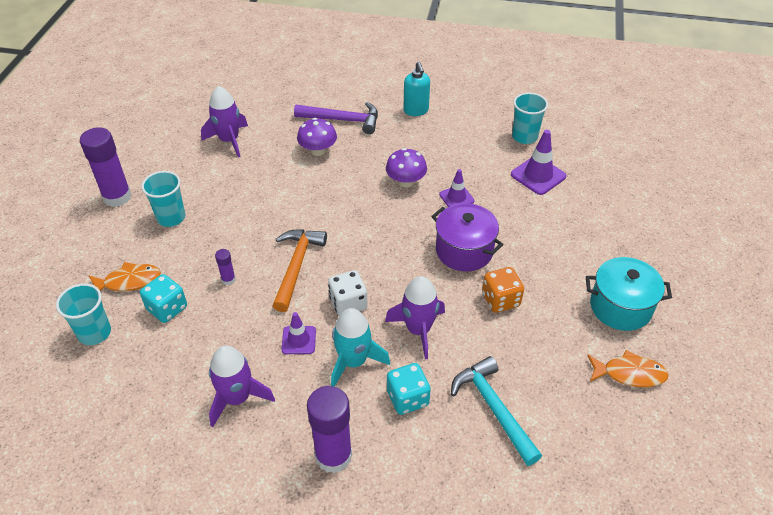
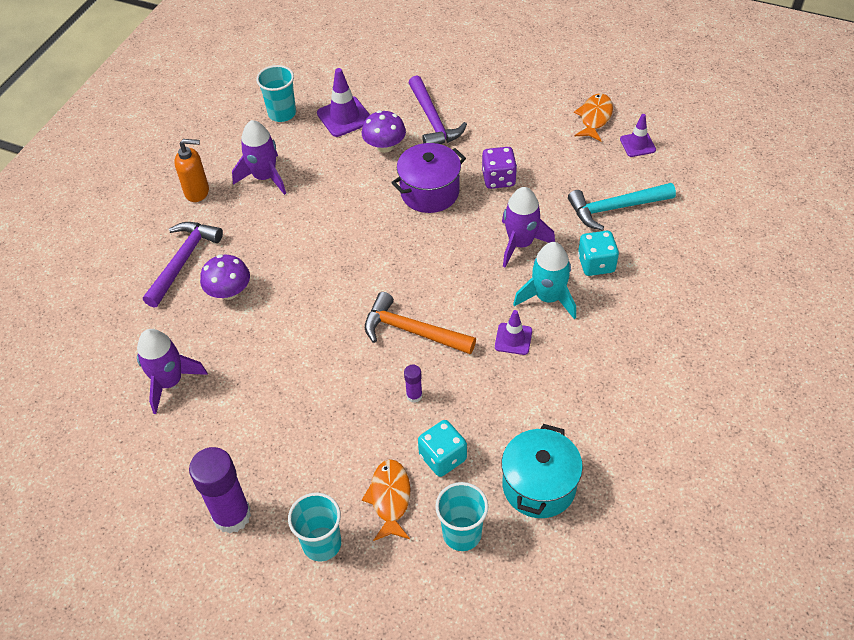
camera: 75 degrees left, 5 degrees up
(171, 217) = (293, 452): turquoise cup -> turquoise cup (322, 544)
(237, 398) = (575, 396): purple rocket -> purple rocket (265, 177)
(333, 456) = (648, 326): purple glue stick -> none
(348, 303) = (475, 293): white dice -> none
(406, 181) = (314, 220): purple mushroom -> purple mushroom (384, 146)
(416, 110) = (197, 192): turquoise soap dispenser -> orange soap dispenser
(456, 198) = (354, 184): purple traffic cone -> purple traffic cone (637, 144)
(500, 300) = (498, 179): orange dice -> purple dice
(561, 237) = (433, 121): none -> purple hammer
(620, 307) = (525, 104): turquoise pot -> turquoise pot (539, 486)

